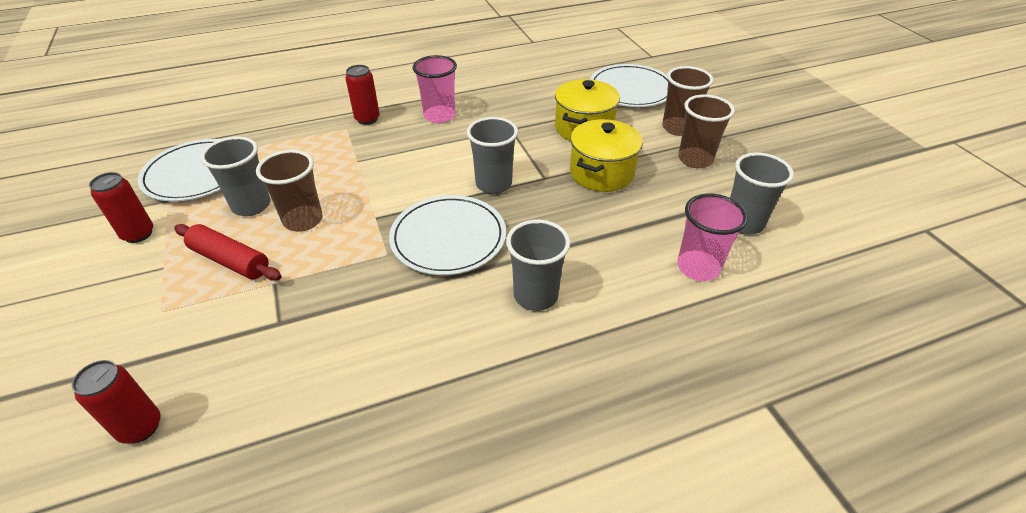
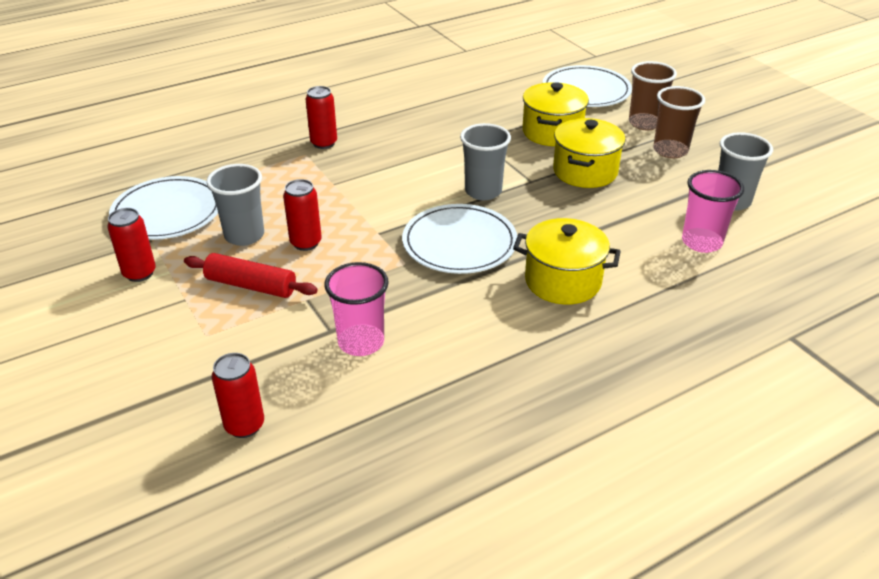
camera: 10 degrees left, 5 degrees down
(303, 220) = (306, 243): brown cup -> red can
(439, 116) = (399, 133): pink cup -> pink cup (361, 342)
(535, 295) = (563, 281): grey cup -> yellow pot

